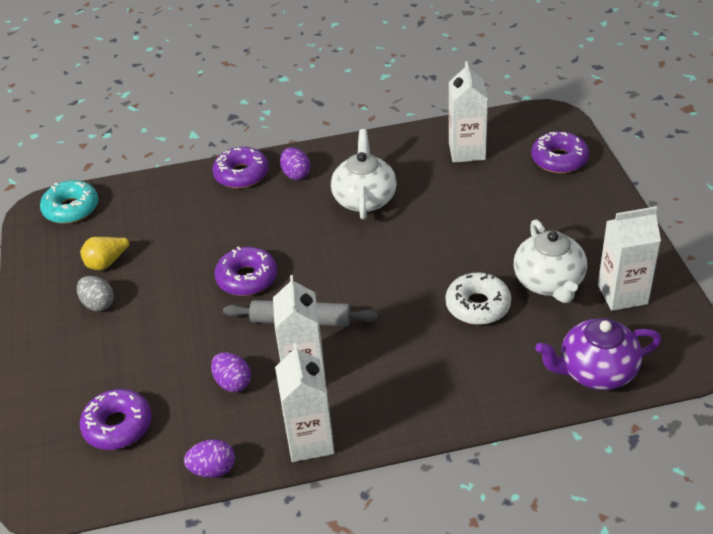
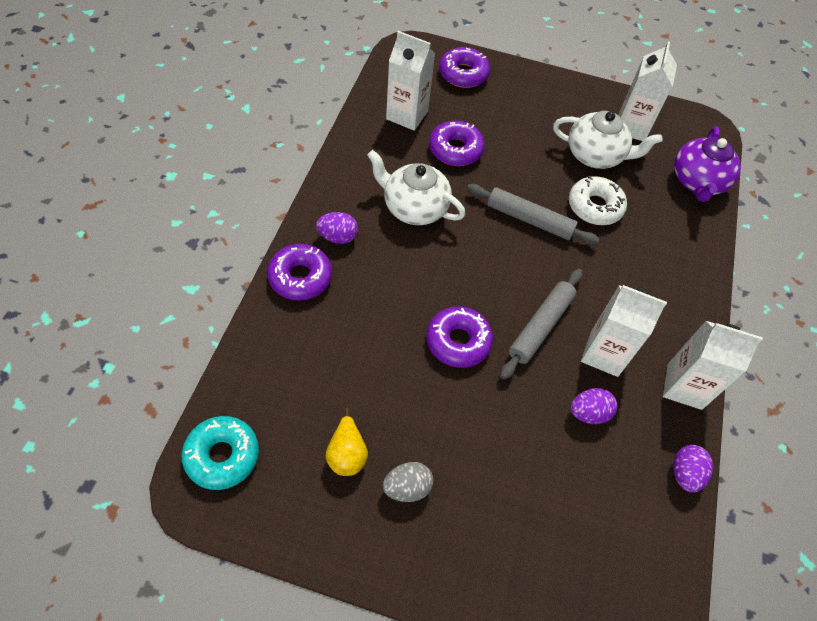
camera: 70 degrees left, 15 degrees up
(118, 426) = (594, 535): purple donut -> purple donut (455, 150)
(417, 269) = (529, 219): none -> grey rolling pin

